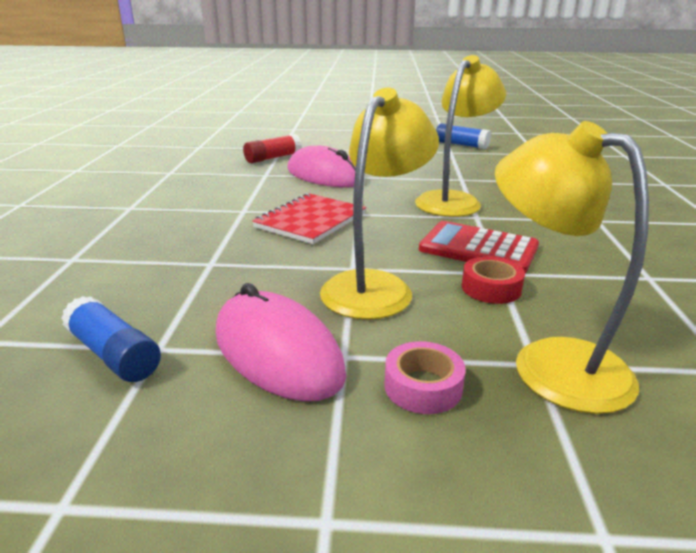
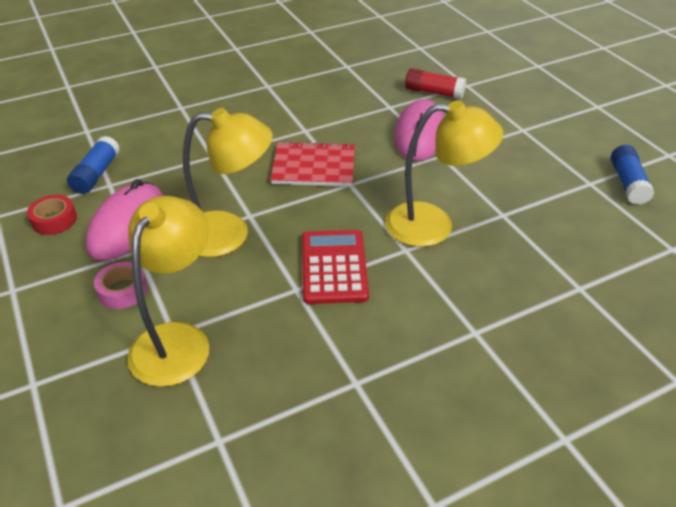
camera: 60 degrees right, 15 degrees up
(491, 288) = (265, 290): red tape -> red tape (54, 220)

